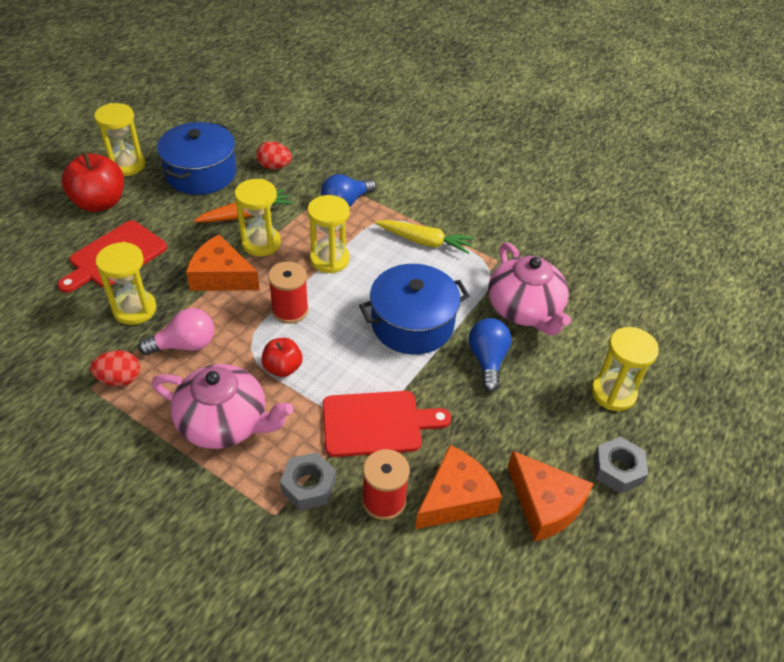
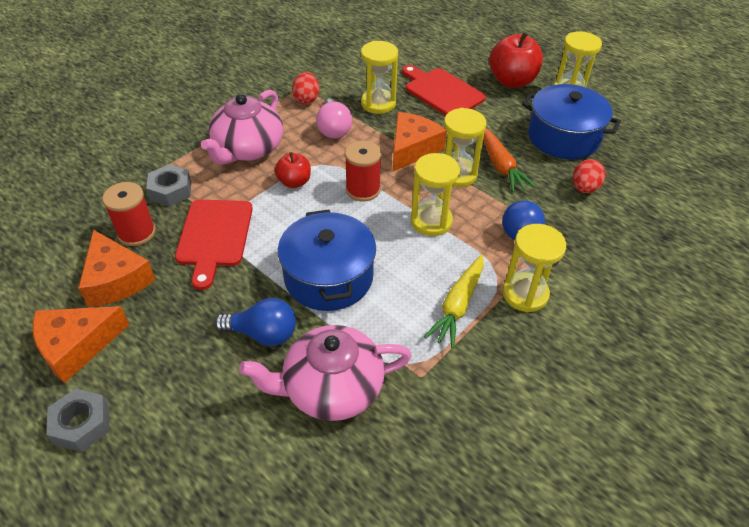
camera: 100 degrees right, 0 degrees up
(613, 393) = (179, 453): yellow hourglass -> yellow hourglass (525, 294)

